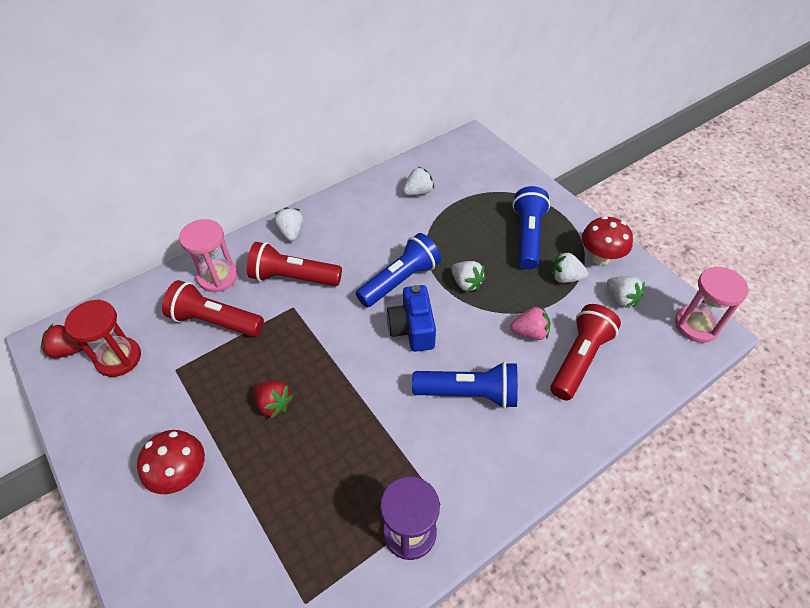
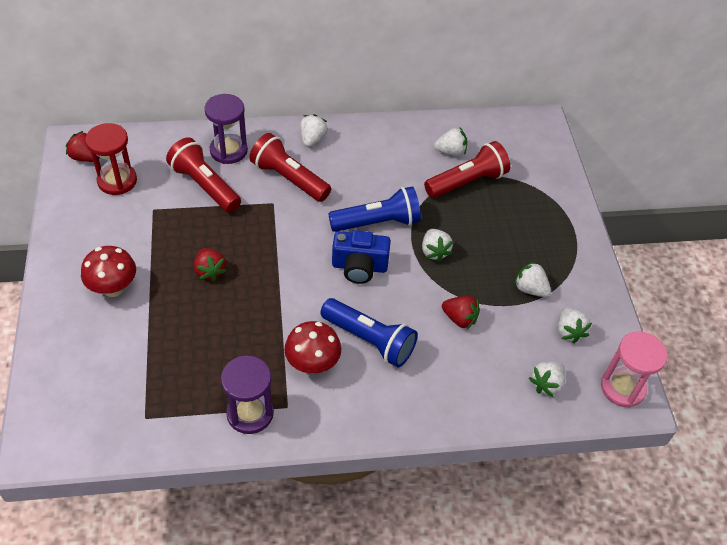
camera: 25 degrees right, 0 degrees up
(218, 277) = (228, 150): pink hourglass -> purple hourglass
(412, 329) = (359, 267): blue camera -> blue camera turned 105 degrees counterclockwise
(527, 236) = (523, 237): blue flashlight -> none
(530, 332) = (459, 319): pink strawberry -> red strawberry
(579, 359) = (487, 361): red flashlight -> red flashlight (467, 182)
(600, 257) = (579, 287): red mushroom -> red mushroom (312, 364)
(639, 353) = (546, 384): none -> white strawberry

